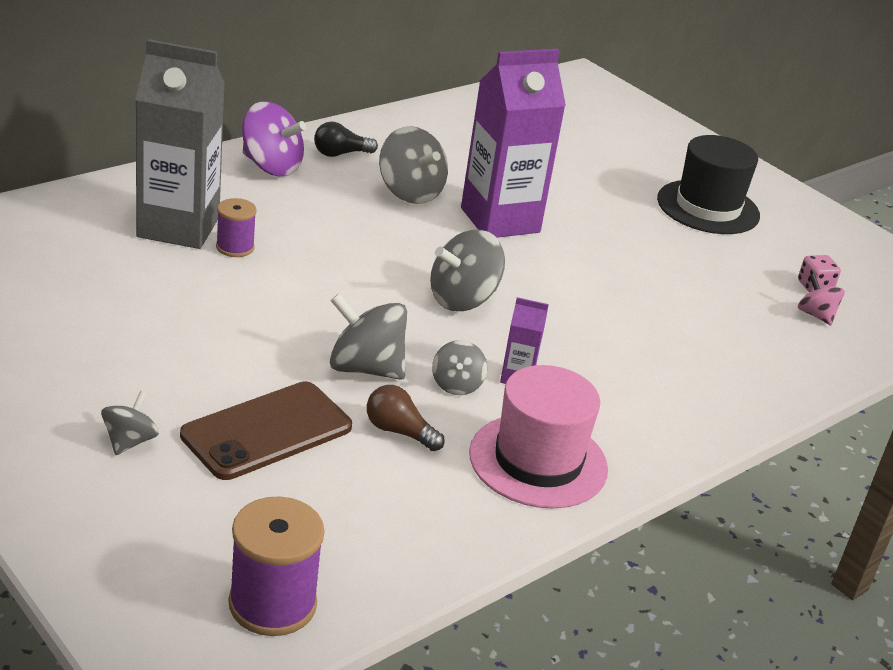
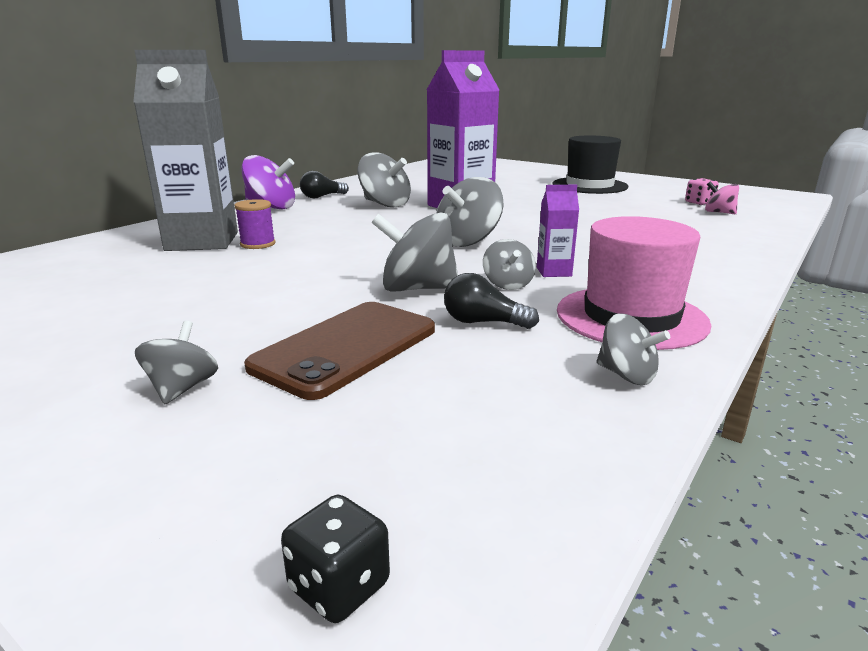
camera: 10 degrees left, 10 degrees down
(193, 614) = (339, 586): none -> black dice
(272, 604) = (458, 531): purple spool -> none
(399, 431) = (483, 322): brown light bulb -> black light bulb
(475, 523) = (626, 375): none -> grey spinning top

